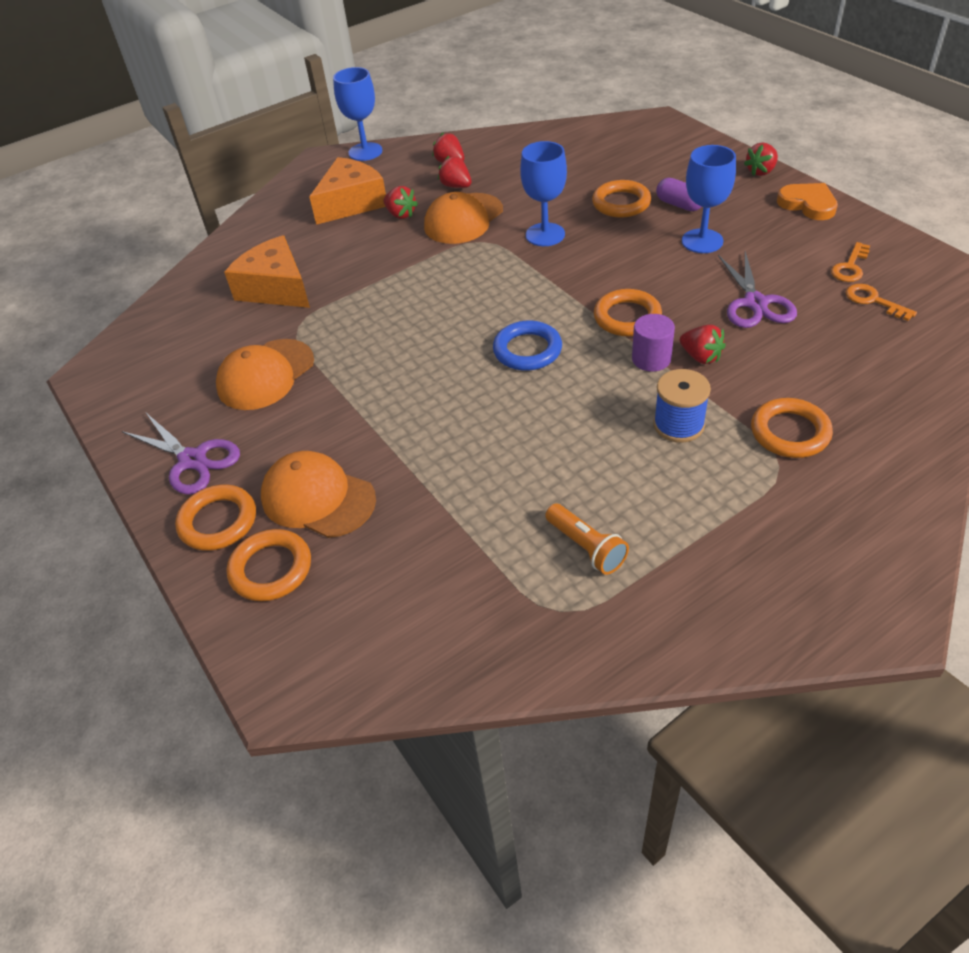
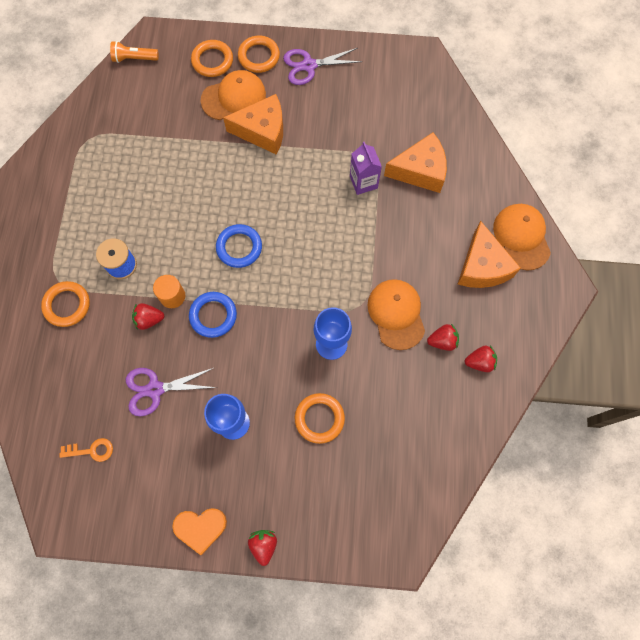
camera: 125 degrees right, 25 degrees up
(265, 375) = (343, 124): orange cap -> orange cap (521, 237)
(334, 316) = (363, 182): none -> purple carton
(346, 434) = (262, 131): none -> orange cheese
(365, 152) = (550, 321): blue goblet -> none
(401, 214) = (438, 284): red strawberry -> none
(586, 547) = (103, 171): orange flashlight -> orange flashlight (134, 58)
(627, 317) = (213, 315): orange ring -> blue ring
(651, 359) = (172, 296): purple cylinder -> orange cylinder
(679, 205) = (282, 451): purple capsule -> none
(755, 303) = (155, 389): purple scissors -> purple scissors turned 45 degrees counterclockwise
(850, 267) = (126, 475): orange key -> none

